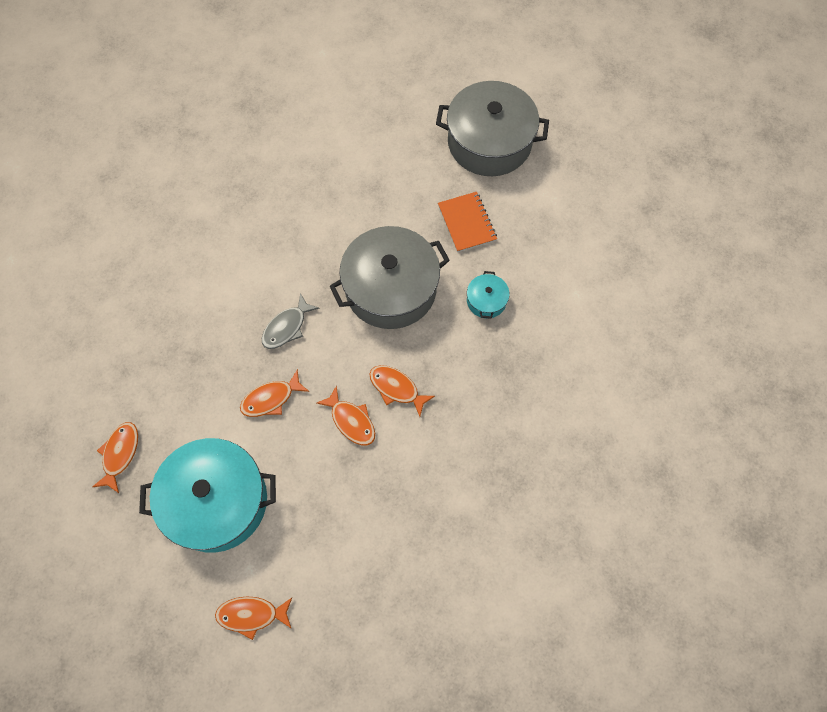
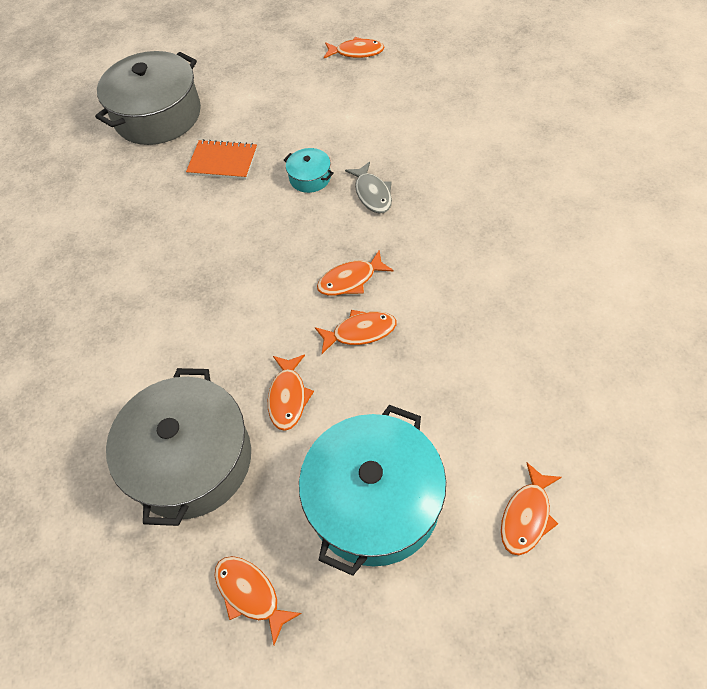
camera: 55 degrees left, 10 degrees down
(287, 327) = (217, 350): grey fish -> grey fish (372, 194)
(390, 288) = (243, 244): grey pot -> grey pot (191, 460)
(663, 257) = (356, 52): none -> orange fish

